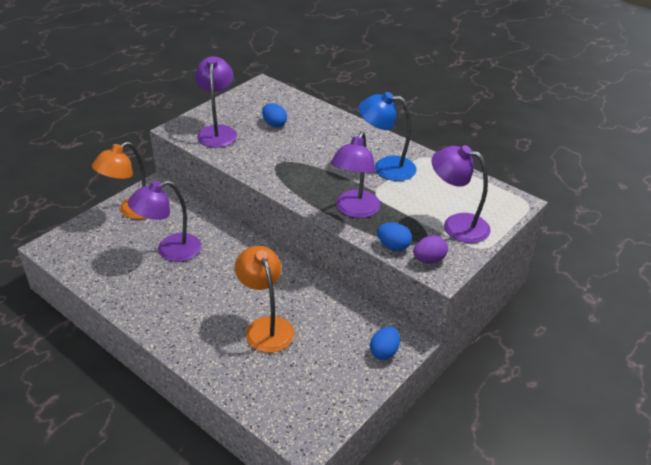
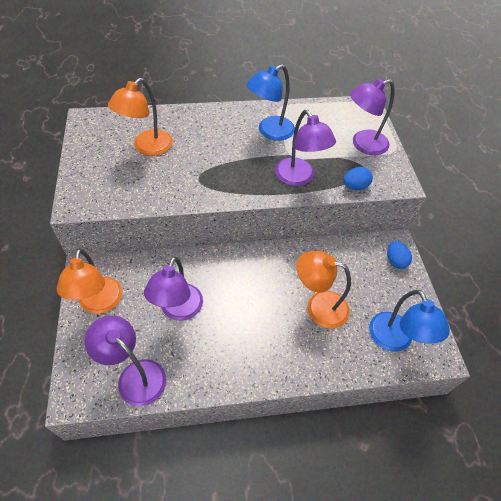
camera: 50 degrees left, 15 degrees up
(217, 132) = (113, 184): purple lamp -> purple lamp (135, 375)
(274, 124) = (147, 147): blue egg -> orange lamp
(287, 398) = (394, 340): none -> blue lamp
(429, 260) = (383, 180): purple egg -> none

